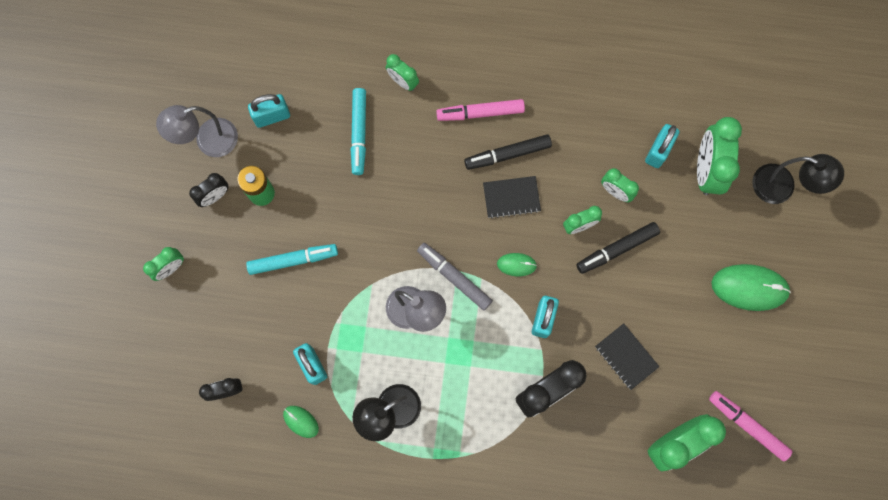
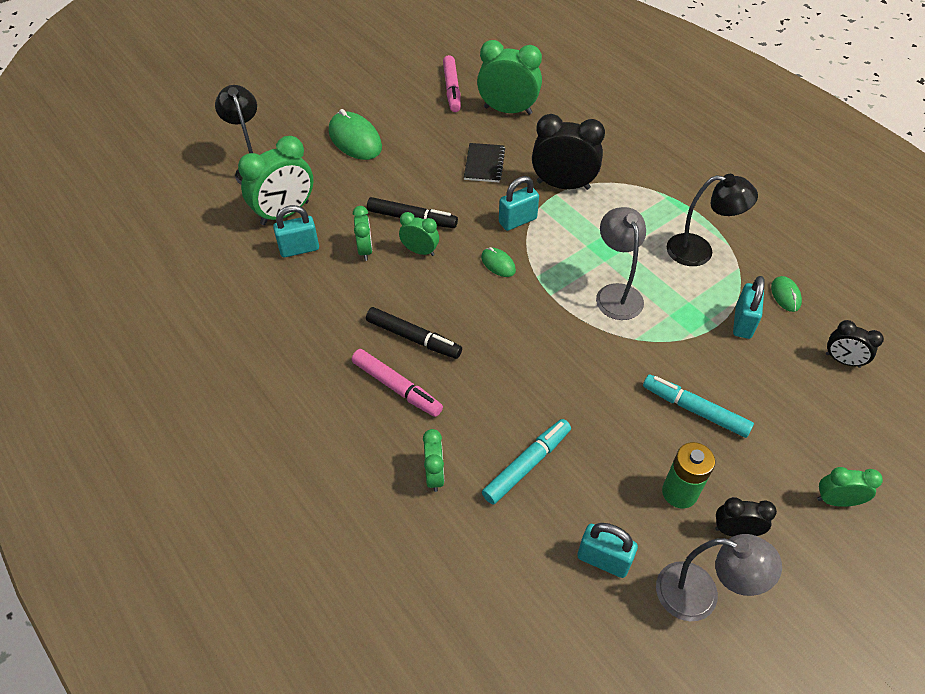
camera: 135 degrees left, 25 degrees down
(454, 277) = (558, 292): grey marker -> none
(511, 197) = (448, 307): black notebook -> none

